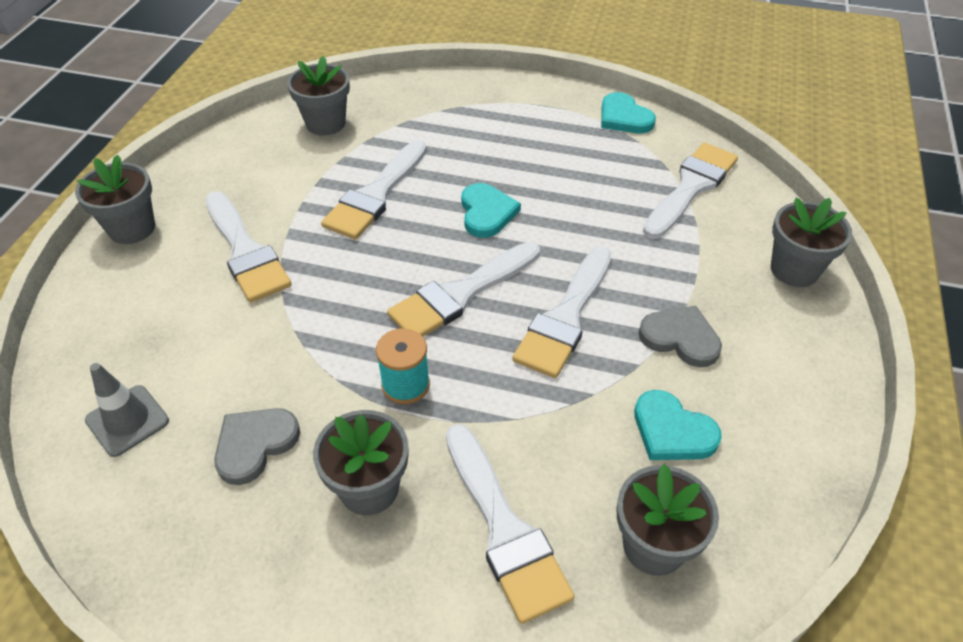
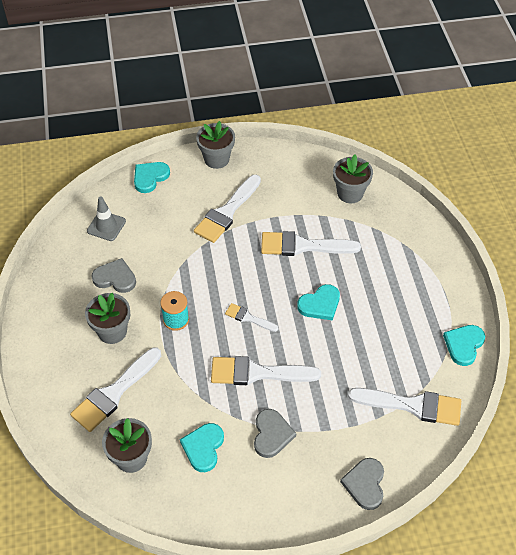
camera: 65 degrees right, 5 degrees up
(82, 322) = (150, 177): none -> turquoise heart
(460, 294) = (248, 318): white brush -> white brush, size x0.53
(794, 270) = (365, 484): grey flower pot -> grey heart

